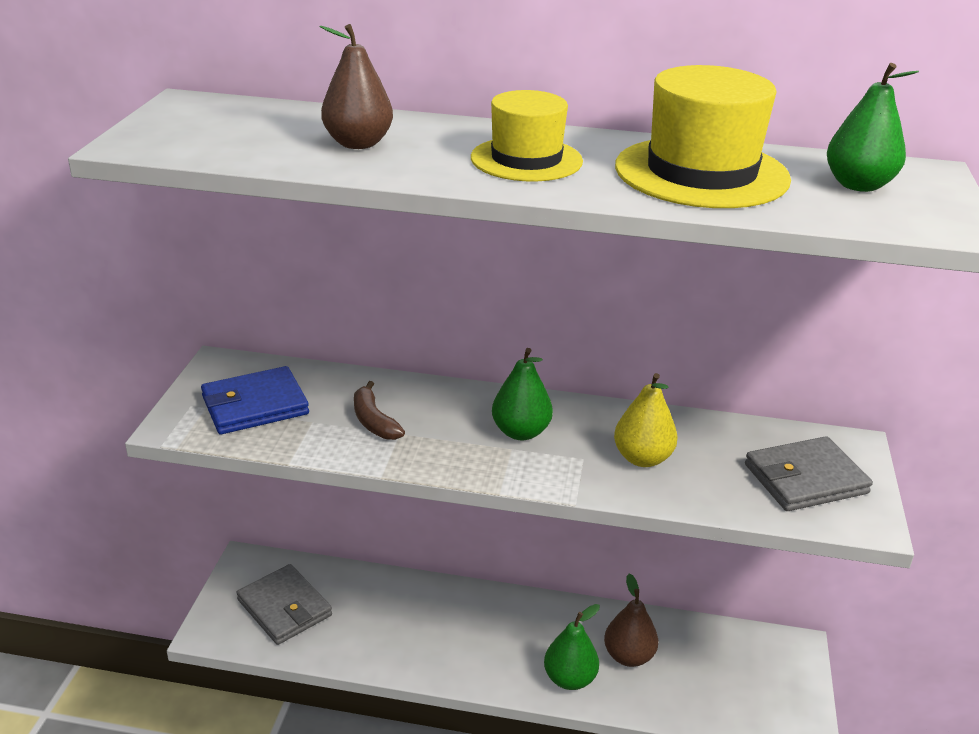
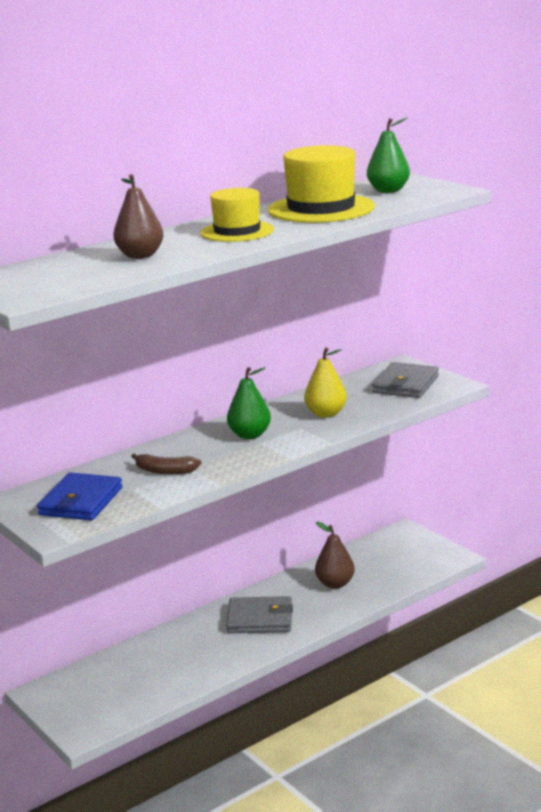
camera: 45 degrees left, 10 degrees down
(284, 608) = (109, 692): grey wallet -> grey wallet (260, 619)
(569, 679) = (323, 611): green pear -> none

